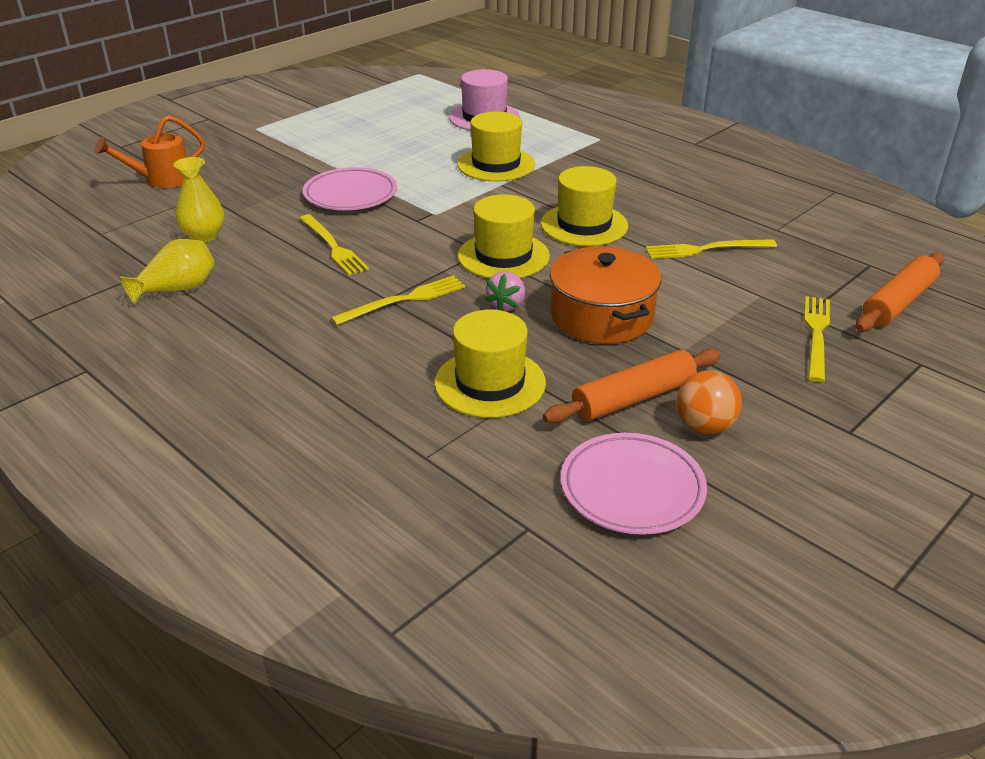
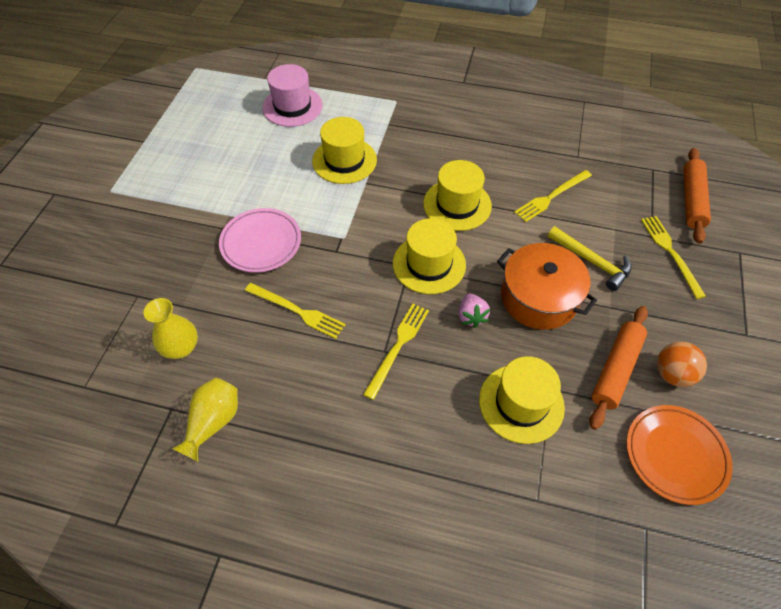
camera: 30 degrees left, 20 degrees up
(162, 180) = (81, 293): orange watering can -> none
(632, 489) = (675, 455): pink plate -> orange plate
(700, 310) = (592, 262): none -> yellow hammer

